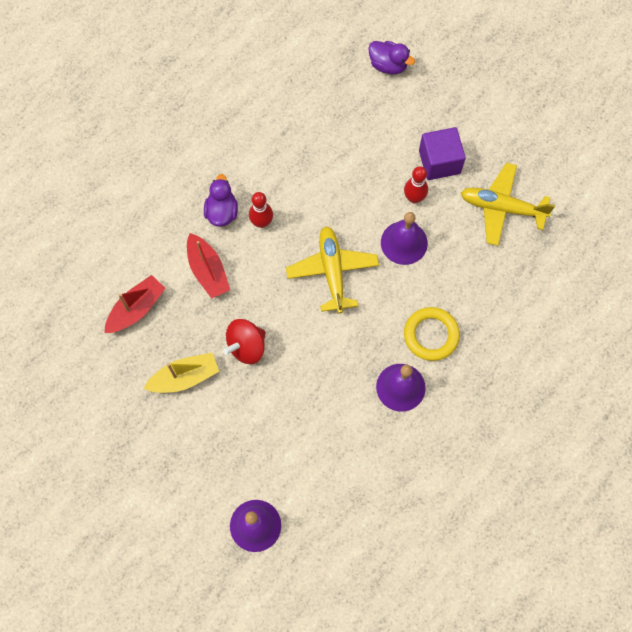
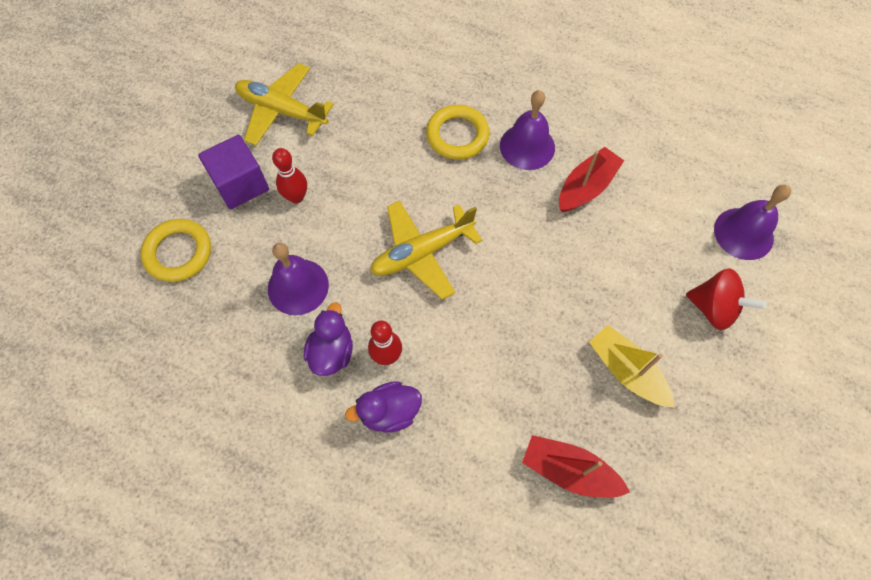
camera: 110 degrees left, 5 degrees down
(208, 271) = (478, 398): red boat -> red boat (586, 187)
(246, 346) = (555, 314): red spinning top -> red spinning top (713, 308)
(388, 65) = (111, 279): purple duck -> purple duck (332, 352)
(394, 110) = (178, 253): none -> yellow ring
(404, 242) = (357, 191): purple bell -> purple bell (298, 286)
(502, 208) = (282, 111): yellow plane -> yellow plane turned 120 degrees clockwise

